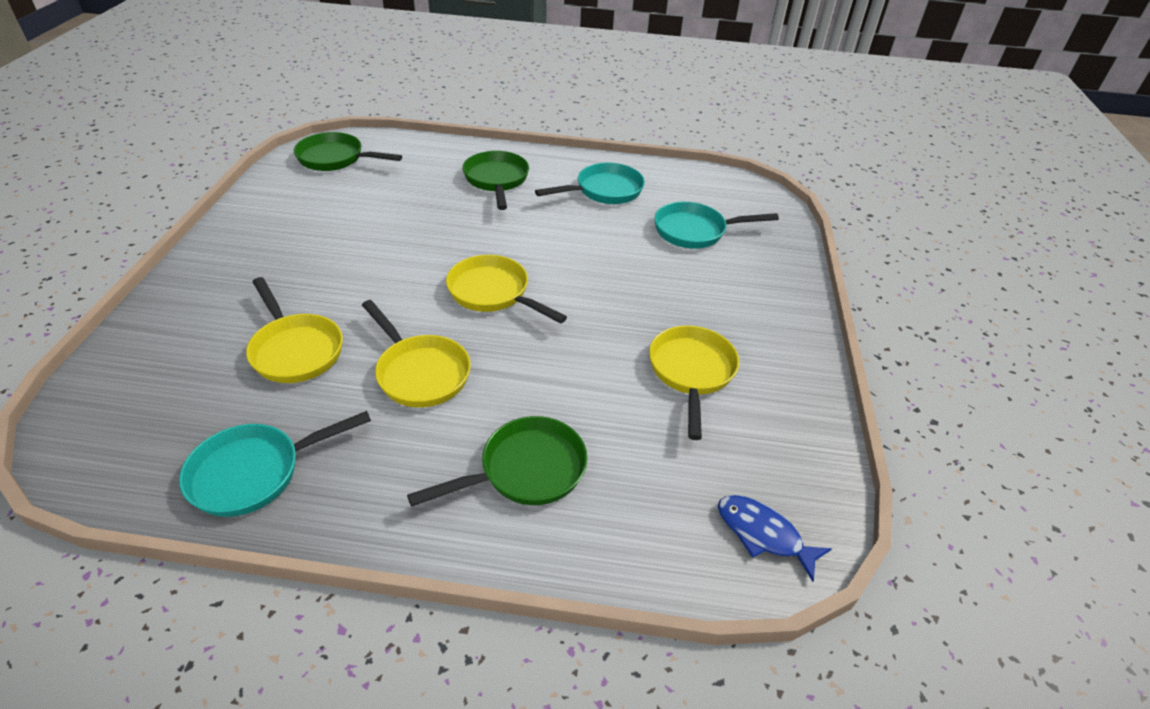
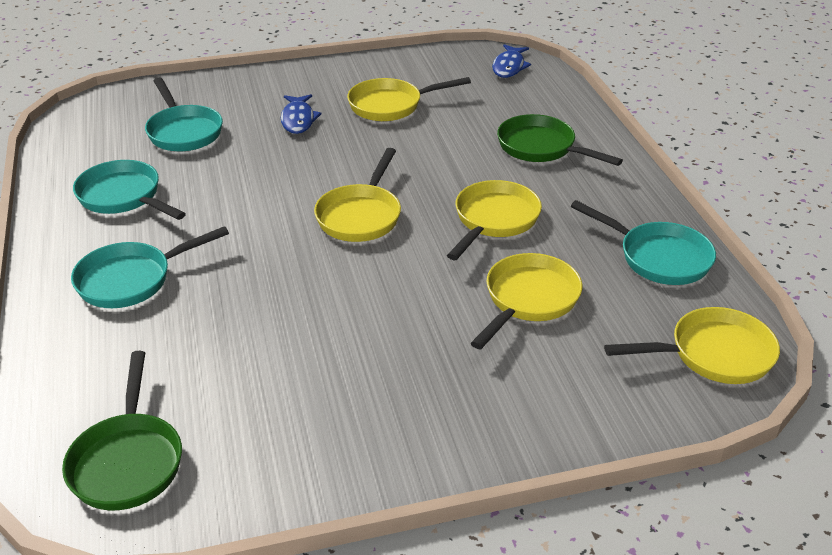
camera: 110 degrees left, 5 degrees down
(108, 437) = (713, 354): none -> yellow pan
(496, 180) = (131, 280): green pan -> turquoise pan
(687, 299) = (298, 120): none -> blue fish

